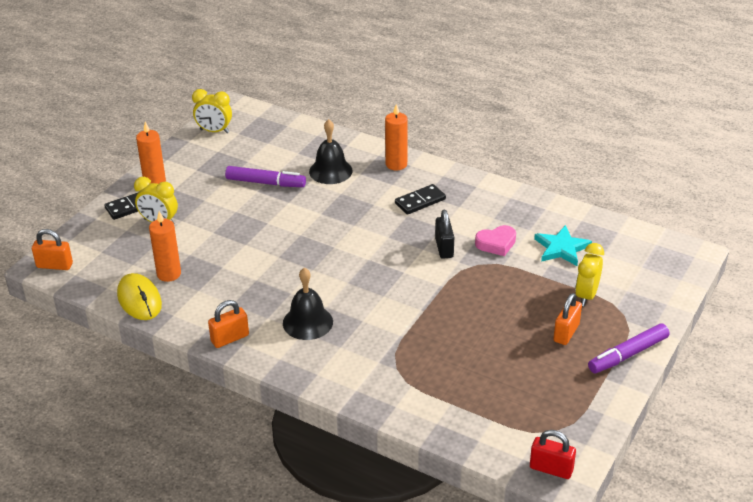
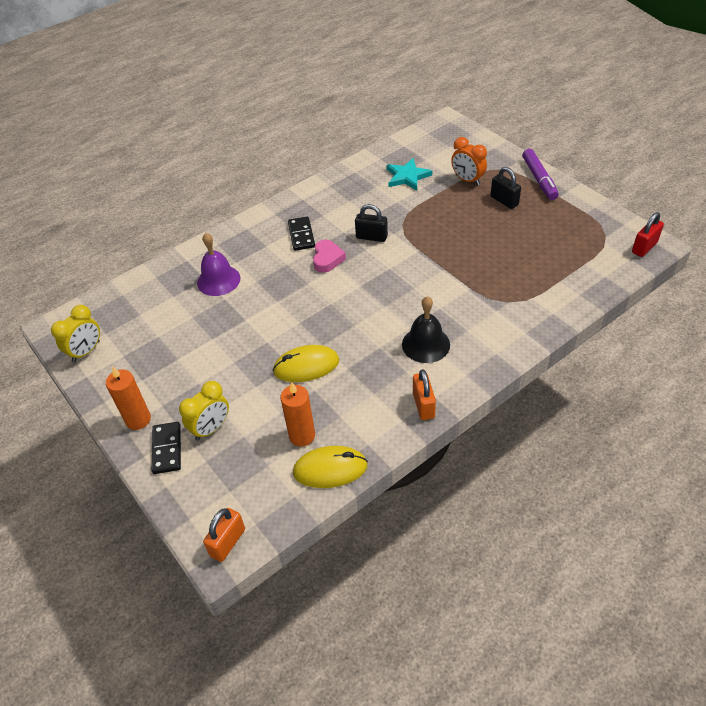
camera: 65 degrees left, 10 degrees up
(248, 254) = (306, 366): none -> yellow mouse
(265, 183) = (204, 329): purple marker -> none
(330, 171) = (218, 280): black bell -> purple bell
(396, 164) = (239, 236): orange candle -> none
(496, 244) = (383, 207): pink heart -> pink heart (327, 259)
(566, 333) = (504, 201): orange padlock -> black padlock
(586, 295) = (467, 180): yellow clock -> orange clock

